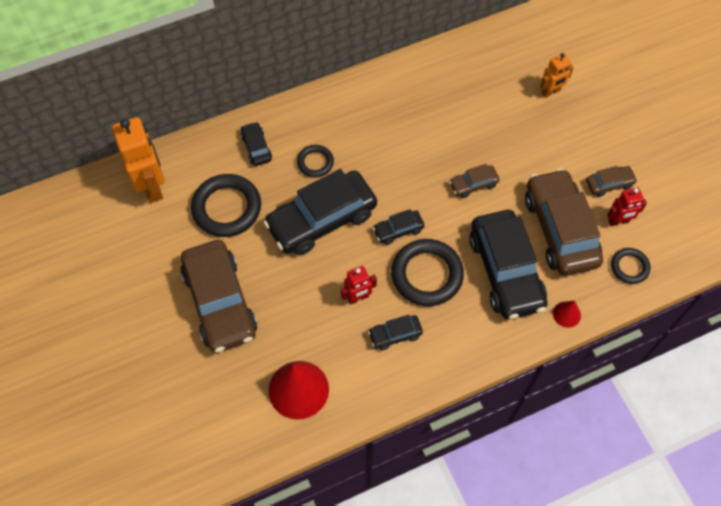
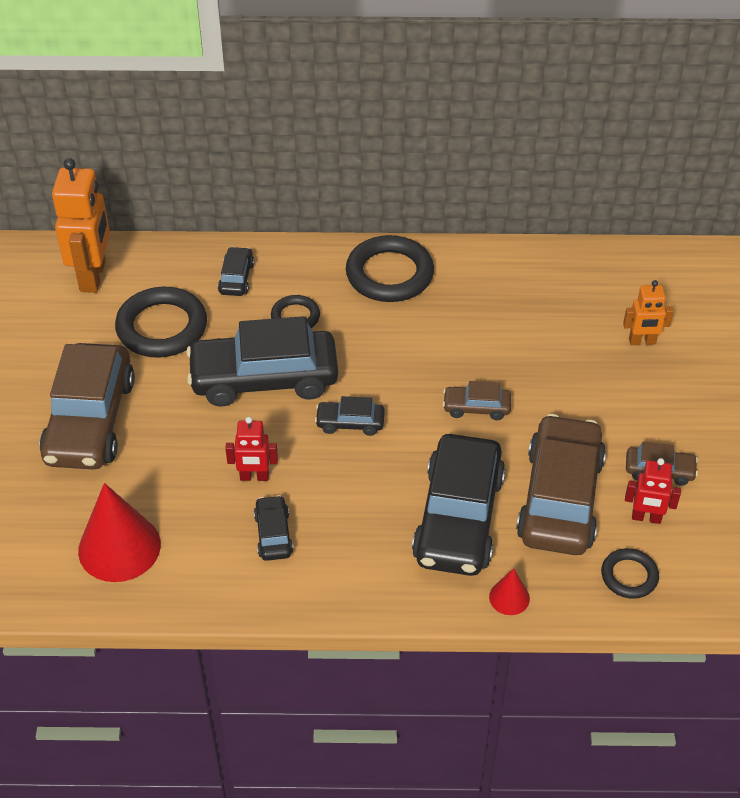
camera: 25 degrees right, 15 degrees down
(395, 335) = (273, 534): black car -> black car turned 75 degrees clockwise
(427, 275) = (355, 484): black ring -> black ring (389, 274)

